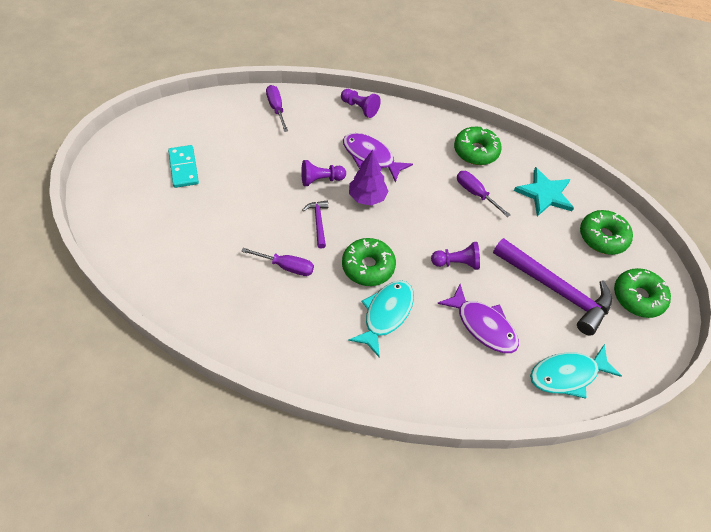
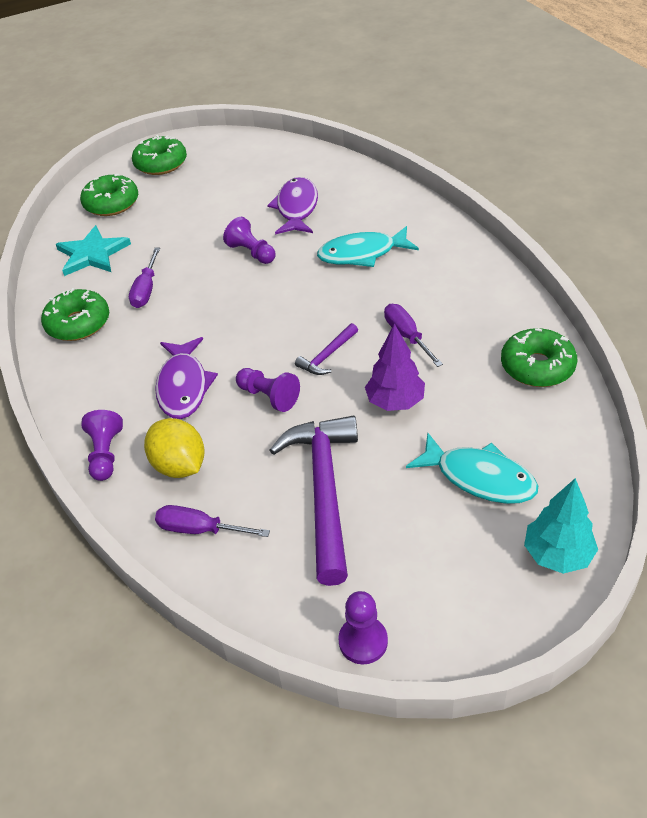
camera: 125 degrees left, 10 degrees down
(102, 194) = (557, 555): none -> turquoise tree
(164, 114) = (363, 641): none -> purple pawn
(183, 168) = (414, 522): turquoise domino -> none
(276, 108) = (200, 529): purple screwdriver -> purple screwdriver turned 75 degrees clockwise
(320, 124) = (179, 466): none -> yellow lemon
(367, 197) = (248, 348): purple tree -> purple tree (395, 402)
(368, 267) = (330, 293): green donut -> green donut (537, 366)
(556, 290) = (207, 197): purple hammer -> purple hammer (324, 491)
(567, 375) = (283, 158): turquoise fish -> turquoise fish (479, 477)

